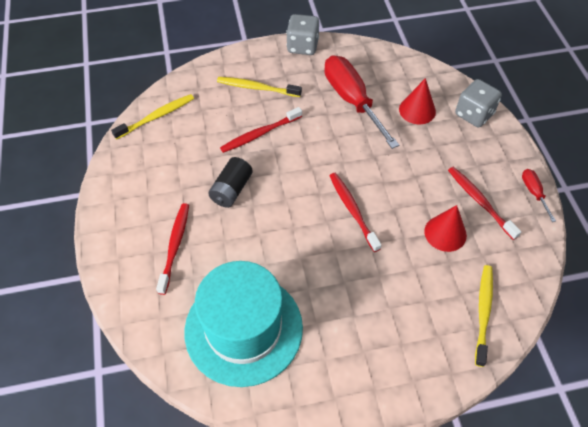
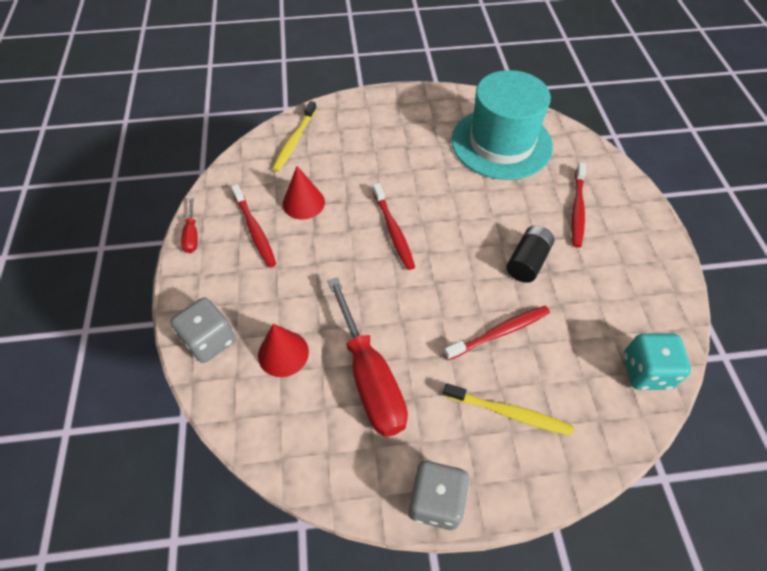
camera: 175 degrees left, 0 degrees up
(157, 116) = (646, 371): yellow toothbrush -> turquoise dice

